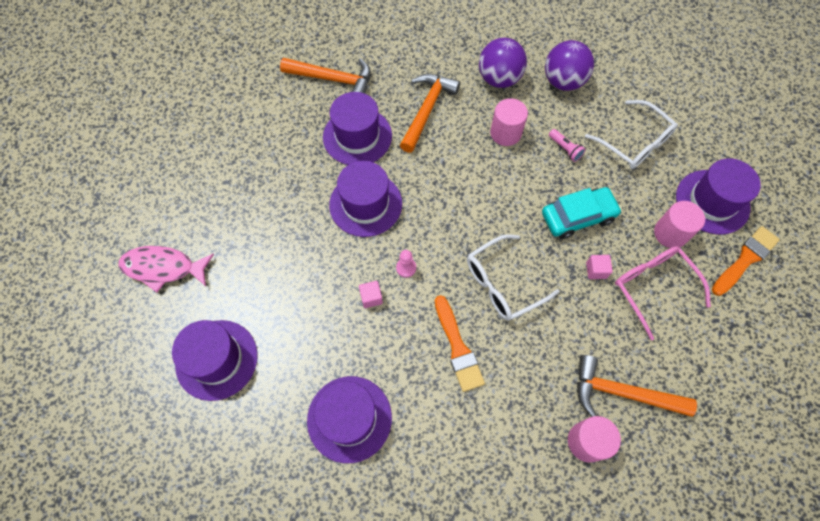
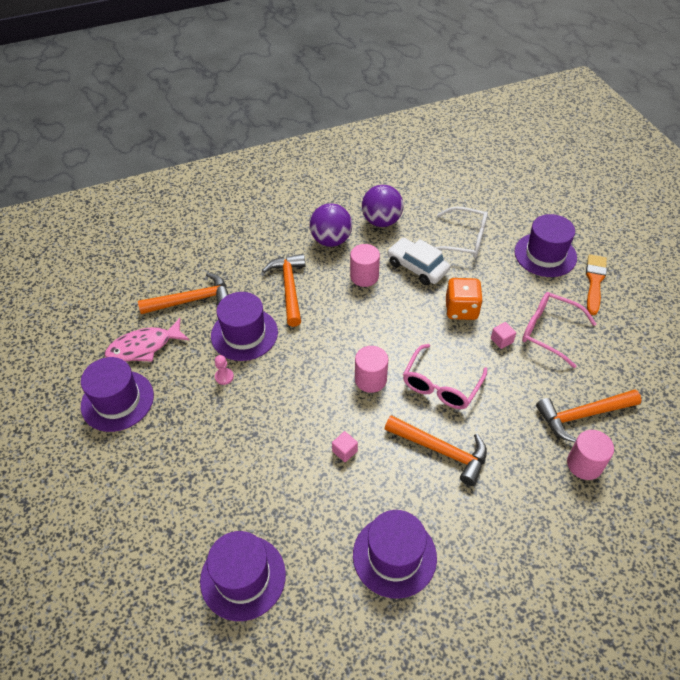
camera: 30 degrees left, 15 degrees down
(163, 268) = (137, 528): pink fish -> pink fish (144, 347)
(365, 204) = (288, 382): purple hat -> purple hat (117, 400)
(406, 268) = (357, 413): pink pawn -> pink pawn (224, 377)
(458, 347) = (441, 451): orange brush -> orange hammer
(503, 283) = (441, 385): white glasses -> pink glasses
(565, 149) = (417, 267): pink flashlight -> white car
(578, 217) = (461, 310): turquoise car -> orange dice
(670, 233) = (533, 289): pink cylinder -> pink cylinder (370, 379)

